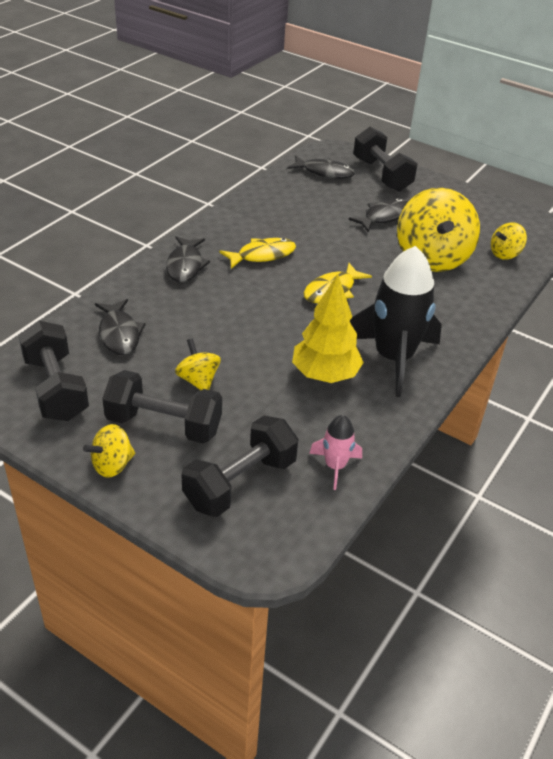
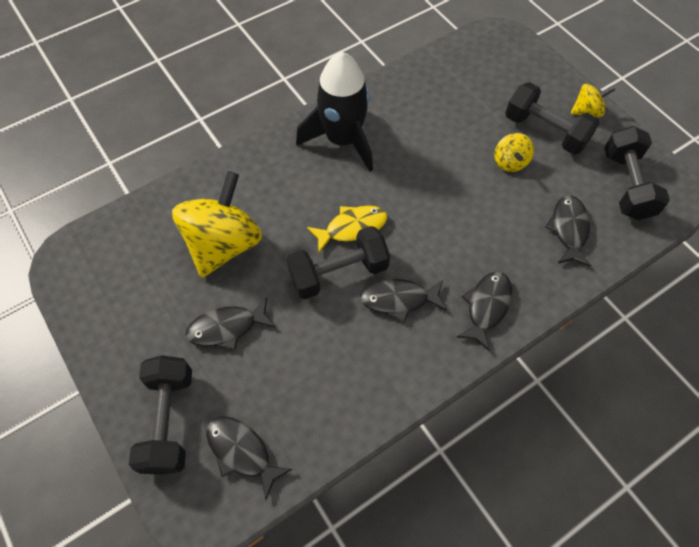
camera: 155 degrees left, 20 degrees up
(240, 483) = (502, 77): black dumbbell -> black dumbbell (338, 273)
(262, 255) = (398, 300): yellow fish -> black fish
(325, 375) = (406, 140): yellow tree -> none
(335, 466) = (435, 71): pink rocket -> none
(505, 254) = (146, 228): yellow spinning top -> none

